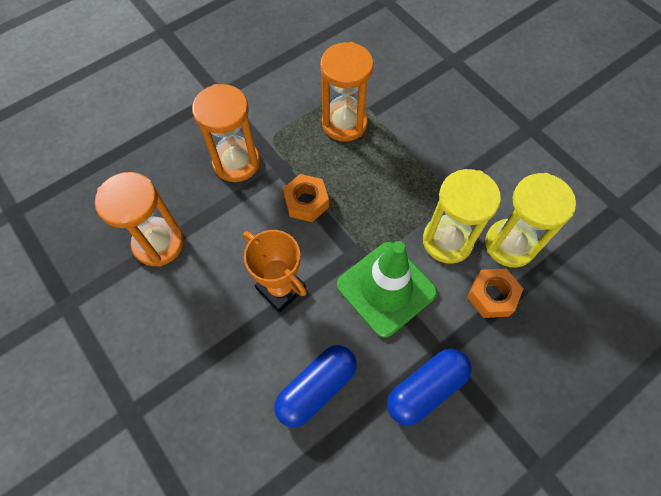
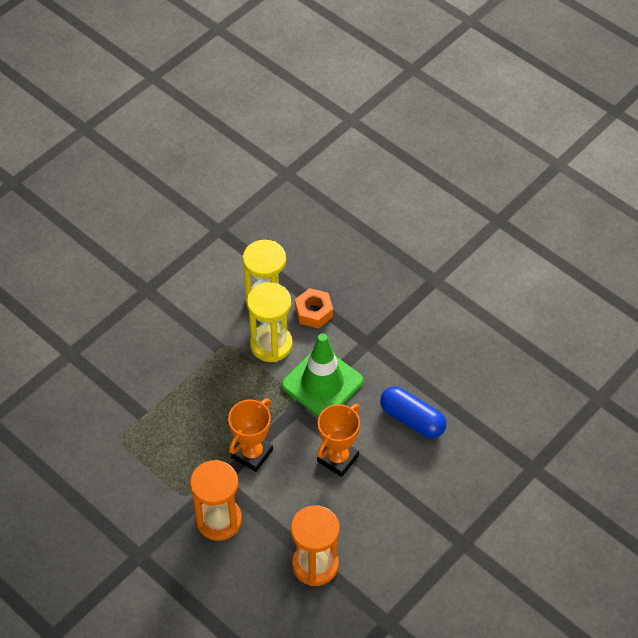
camera: 100 degrees left, 10 degrees down
(306, 202) = (252, 454): orange nut -> orange trophy
(344, 123) = (160, 436): orange hourglass -> none
(426, 389) = (395, 349): blue capsule -> none

